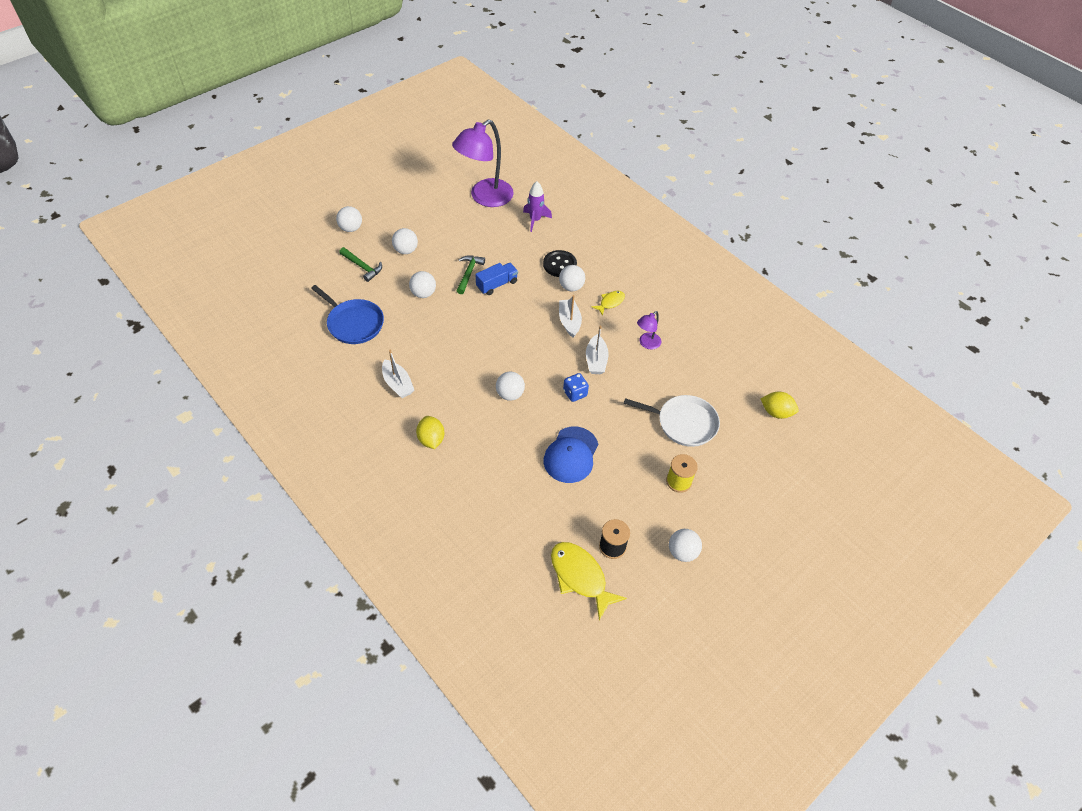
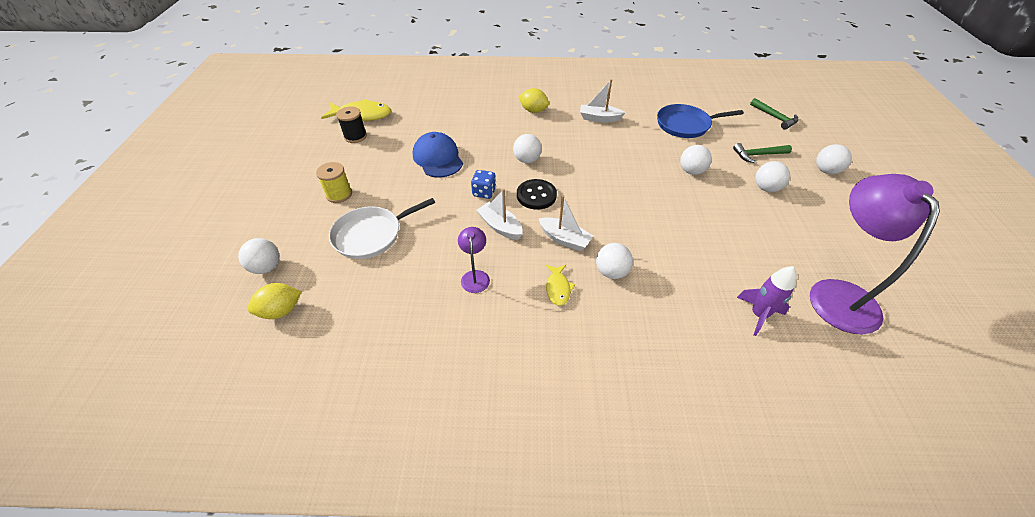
camera: 135 degrees right, 5 degrees down
(468, 273) = (697, 210): green hammer -> green hammer (775, 117)
(497, 284) = (664, 220): blue truck -> none
(559, 265) = (655, 285): black button -> black button (536, 195)
(682, 552) = (302, 161): white ball -> white ball (266, 267)

